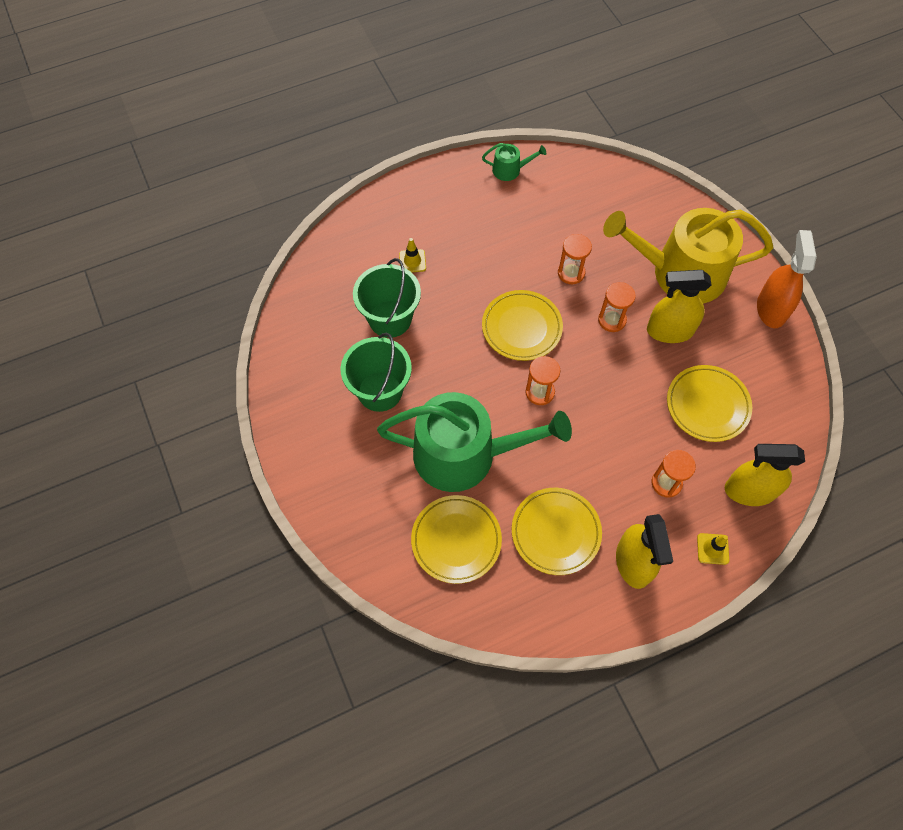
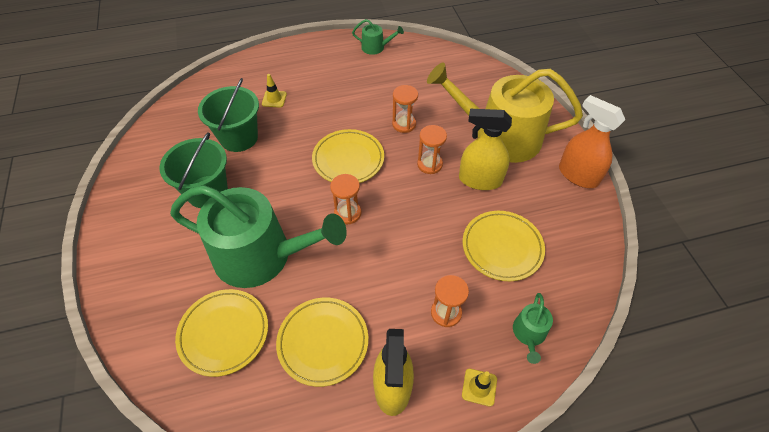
camera: 10 degrees right, 10 degrees down
(749, 491) = (529, 334): yellow spray bottle -> green watering can
(771, 309) = (578, 175): orange spray bottle -> orange spray bottle turned 60 degrees counterclockwise

